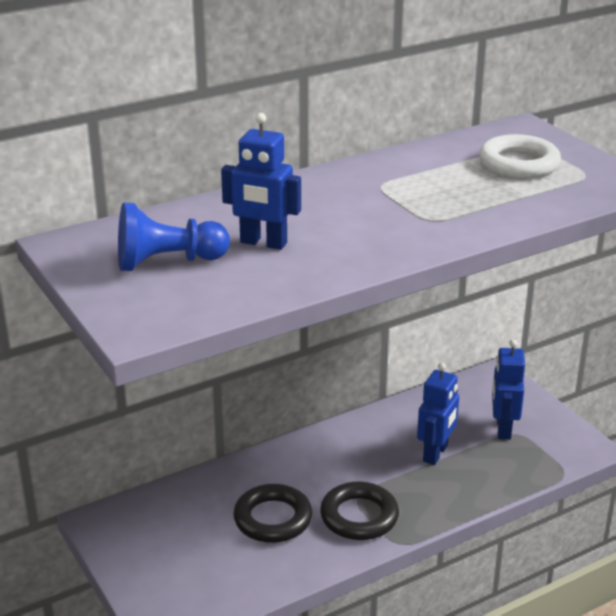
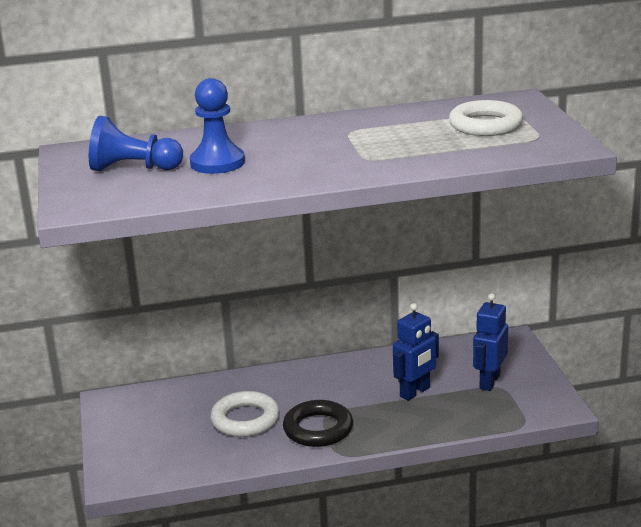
camera: 20 degrees right, 5 degrees down
(263, 243) = (217, 163): blue robot -> blue pawn
(273, 519) = (245, 419): black ring -> white ring

